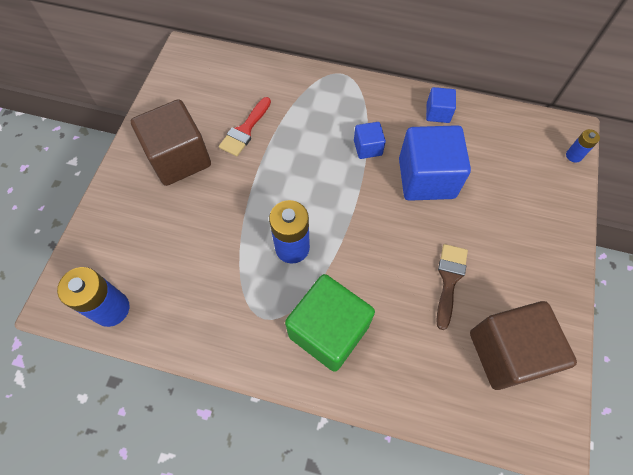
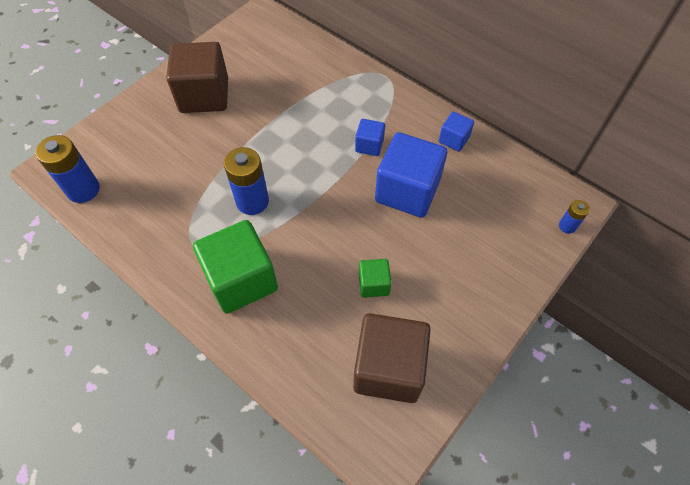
camera: 25 degrees right, 5 degrees down
(245, 130) = (271, 93): red brush -> none
(449, 279) = (373, 284): brown brush -> green cube

